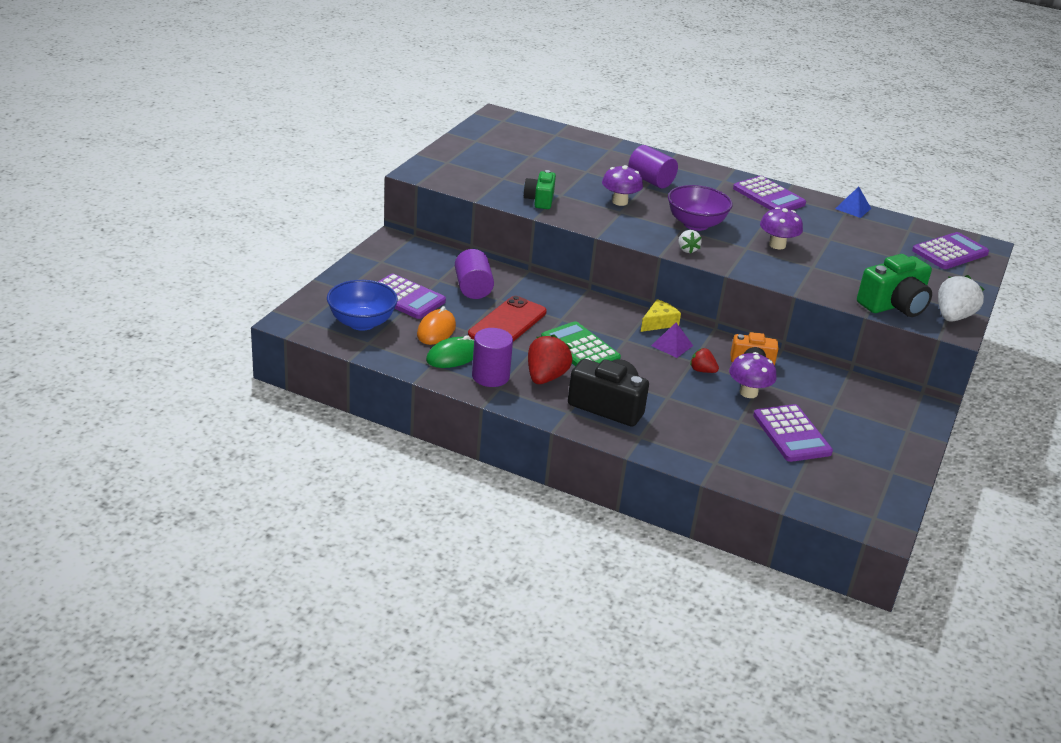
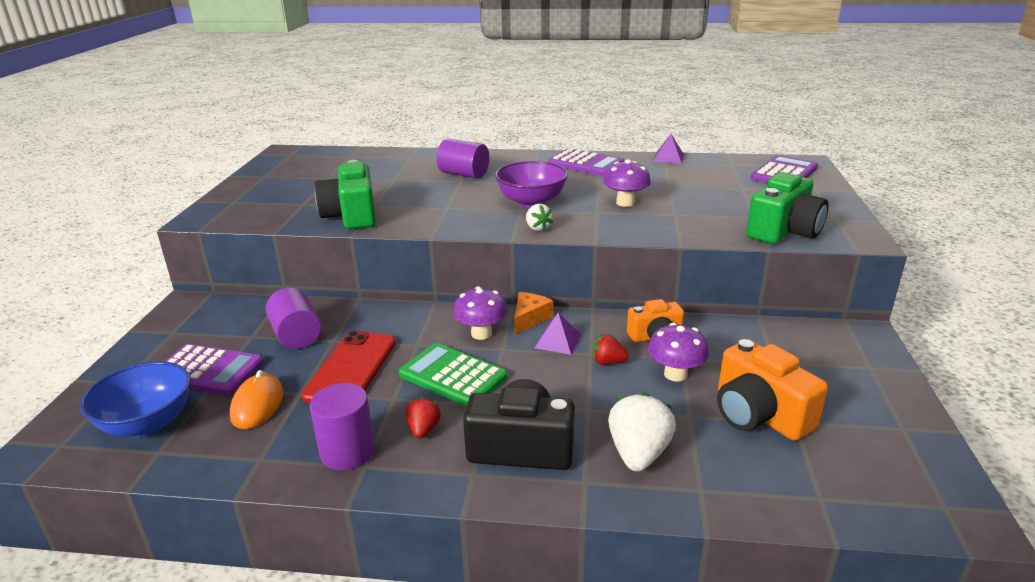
camera: 15 degrees left, 5 degrees down
(453, 356) = (287, 436): green mouse -> none
(540, 200) = (351, 216): green camera -> green camera, size x1.58
(546, 377) = (423, 429): red strawberry -> red strawberry, size x0.56
(620, 202) = (441, 199): purple mushroom -> purple mushroom (481, 333)
(658, 323) = (529, 318): yellow cheese -> orange cheese
(791, 434) = (759, 414): purple calculator -> orange camera
(853, 208) = (668, 158): blue pyramid -> purple pyramid
(953, 317) = (848, 228): white strawberry -> white strawberry (638, 453)

